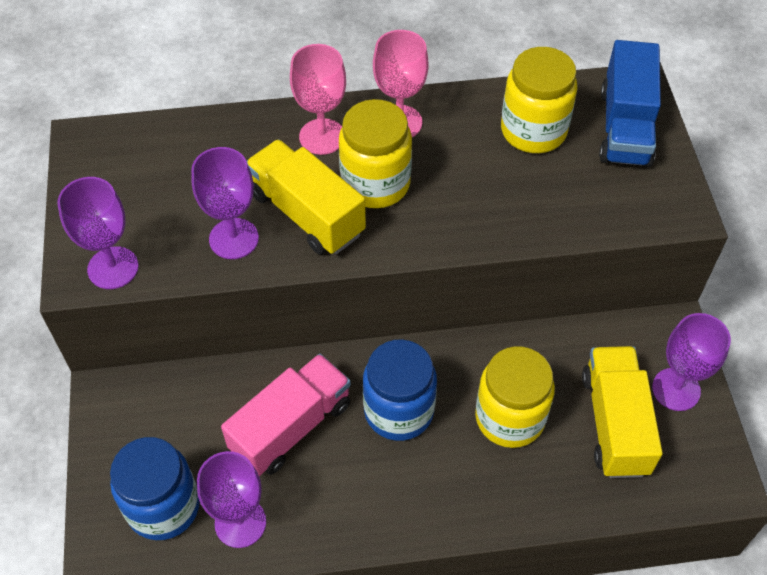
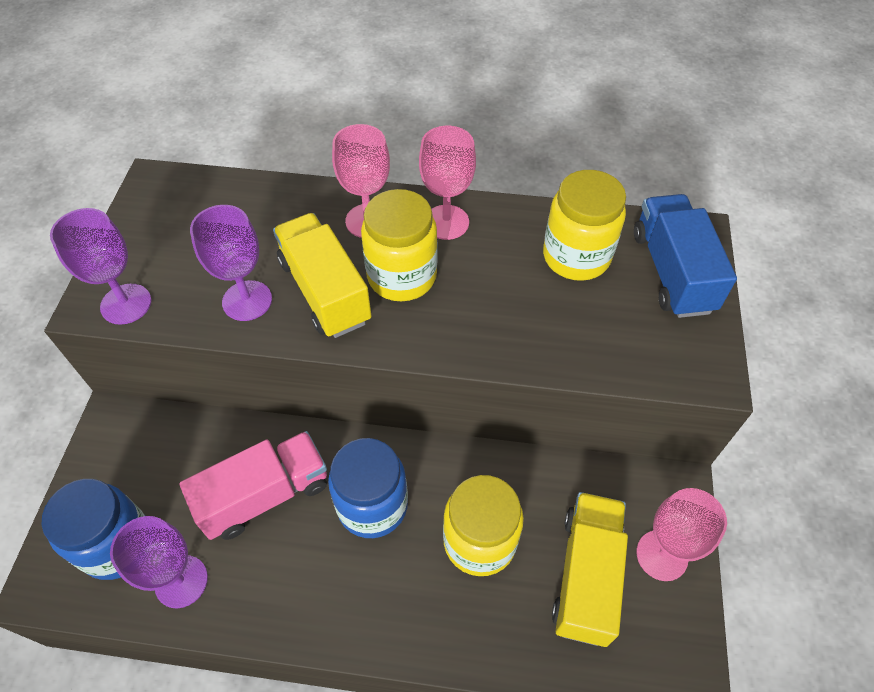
camera: 15 degrees right, 0 degrees up
(625, 127) = (672, 272): blue truck -> blue truck turned 150 degrees clockwise
(676, 389) = (662, 555): purple goblet -> pink goblet

